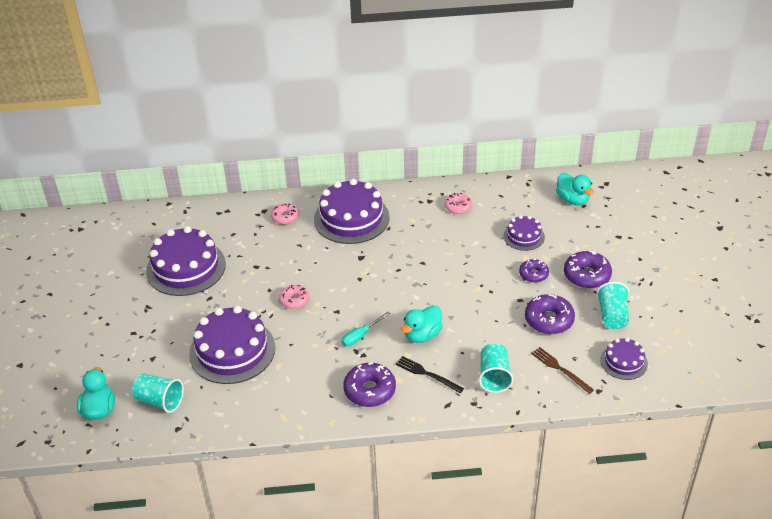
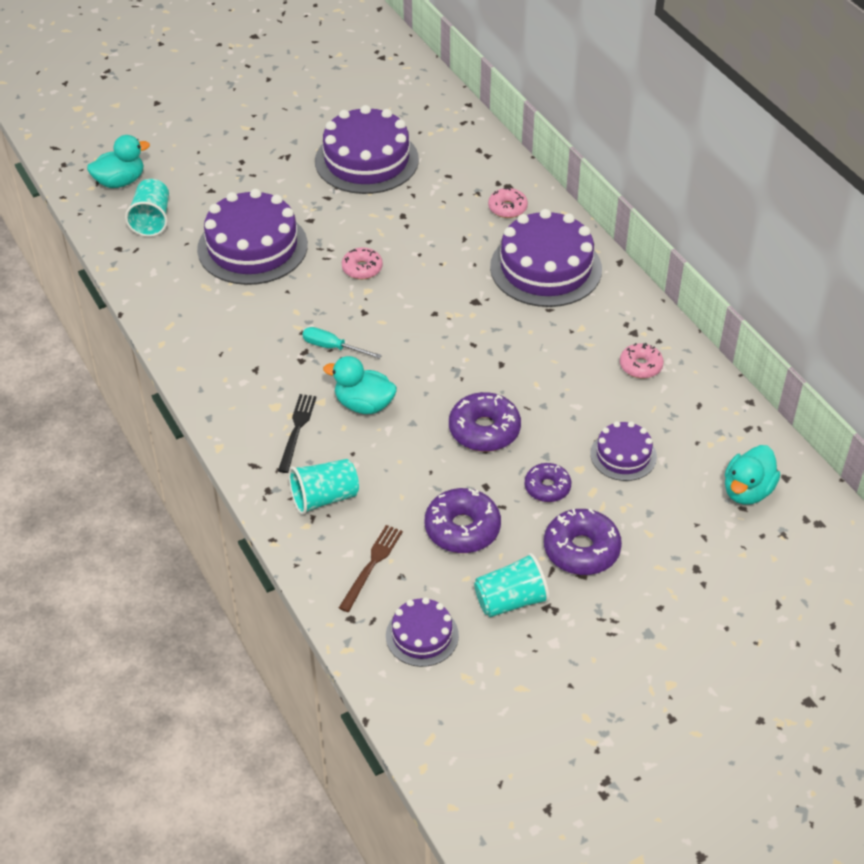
camera: 65 degrees right, 5 degrees up
(369, 390) = (245, 385): purple donut -> purple donut (484, 430)

